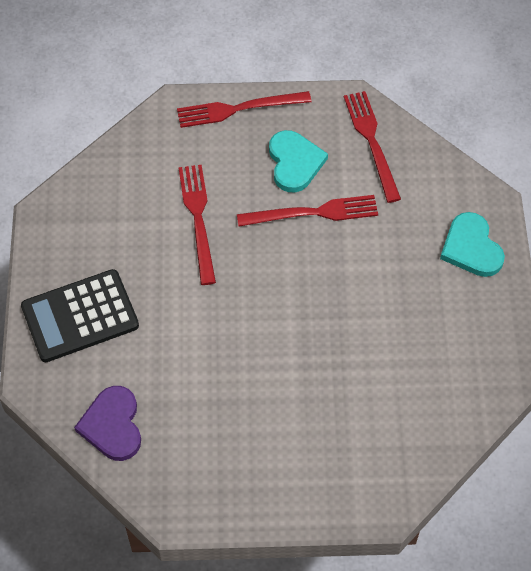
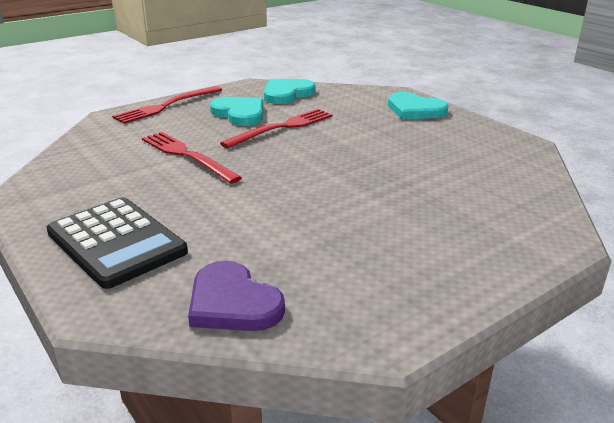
camera: 35 degrees left, 30 degrees down
(80, 316) = (116, 242): black calculator -> black calculator turned 75 degrees counterclockwise
(372, 142) = (287, 94): red fork -> turquoise heart

